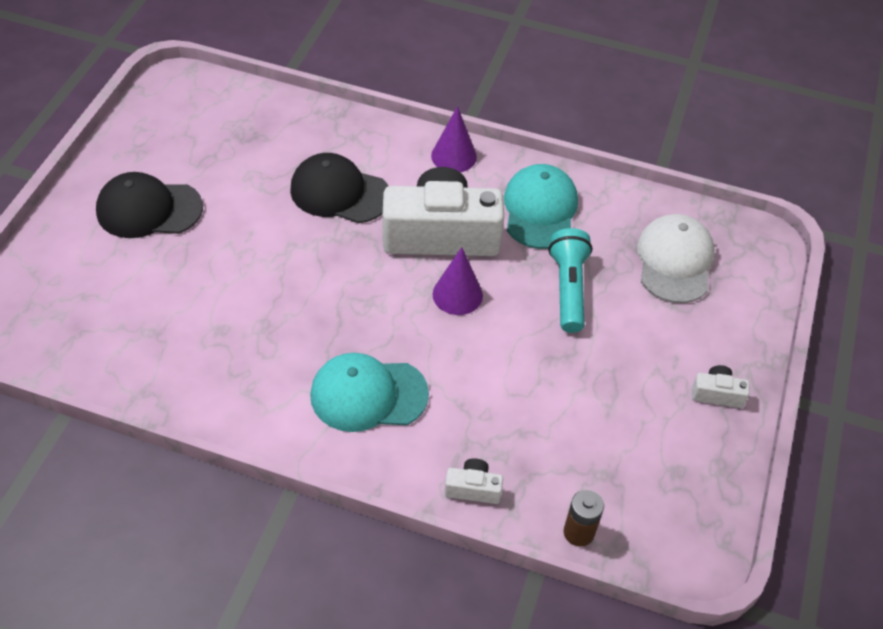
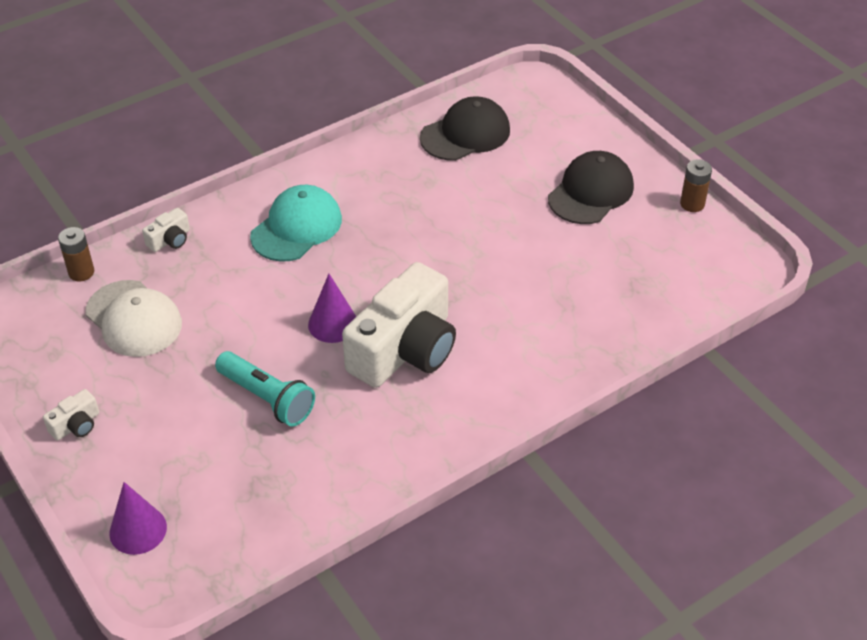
camera: 130 degrees right, 5 degrees down
(117, 141) = (692, 204): none -> brown battery
(339, 192) = (513, 310): black cap -> black cap (465, 134)
(454, 156) = (491, 413): purple cone -> purple cone (138, 530)
(540, 210) = (368, 436): turquoise cap -> none
(674, 261) = (216, 497): white cap -> white cap (134, 319)

